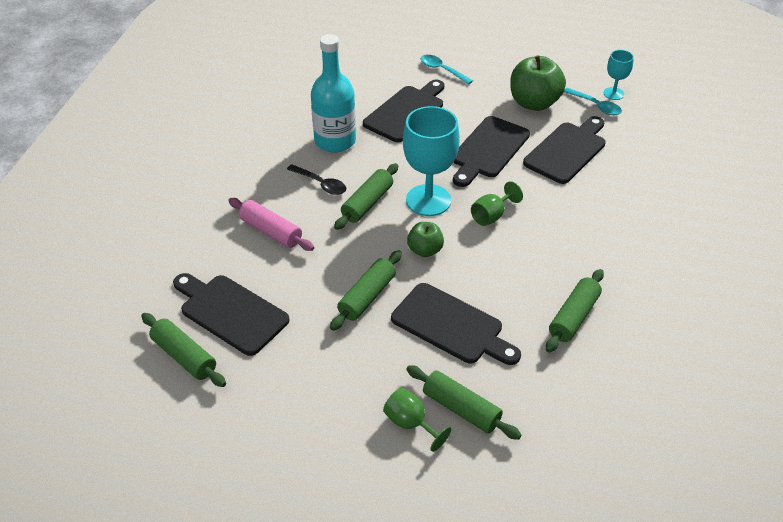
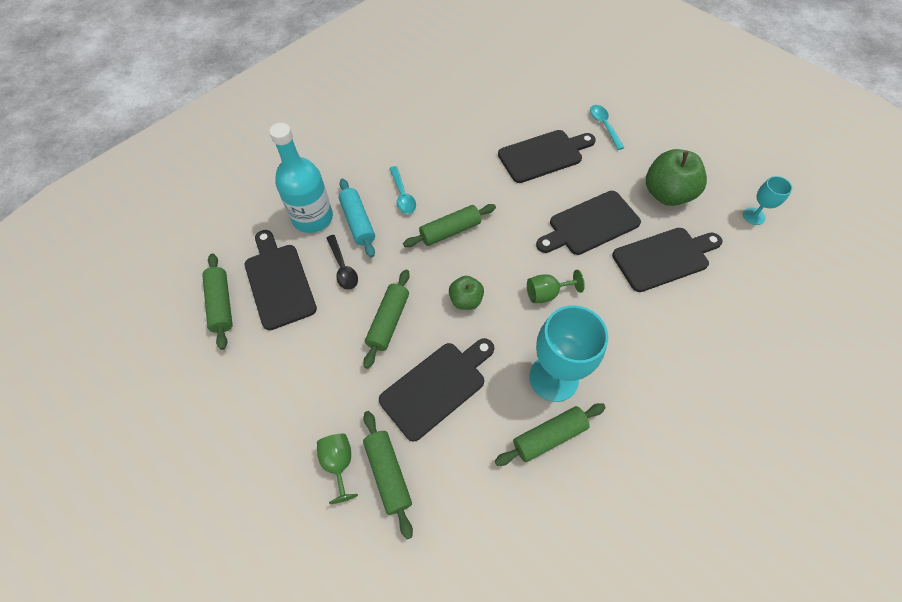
camera: 30 degrees right, 15 degrees up
(271, 231) = (358, 222): pink rolling pin -> turquoise rolling pin
(321, 184) = (426, 195): black spoon -> black spoon (343, 268)
(335, 141) = (465, 159): turquoise bottle -> turquoise bottle (312, 218)
(367, 297) = (388, 321): green rolling pin -> green rolling pin turned 45 degrees counterclockwise
(428, 200) = (502, 252): turquoise goblet -> turquoise goblet (553, 378)
(451, 325) = (436, 386): black cutting board -> black cutting board turned 105 degrees counterclockwise
(596, 106) = (726, 222): turquoise spoon -> turquoise spoon (402, 195)

